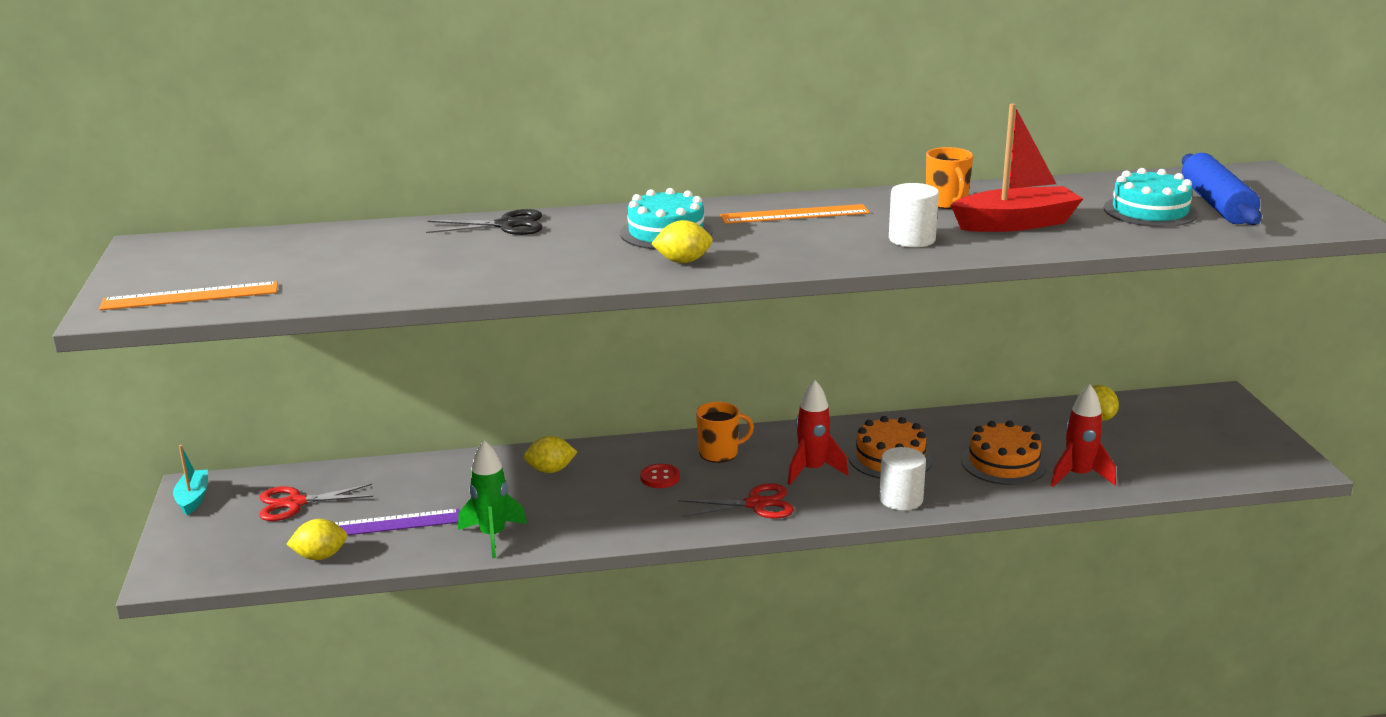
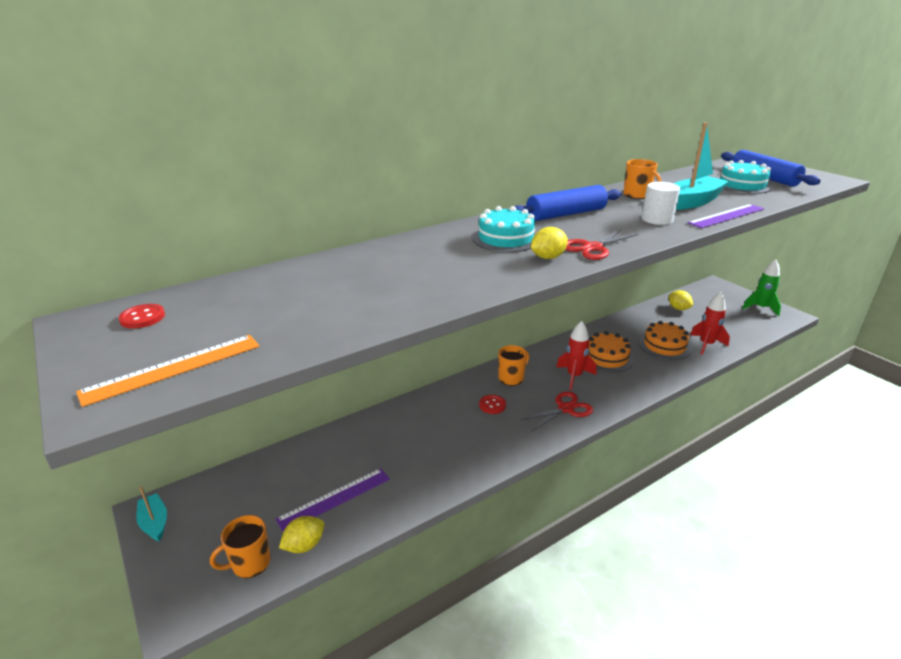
camera: 25 degrees left, 5 degrees up
(202, 251) = (142, 318): none -> red button
(257, 556) = (250, 563): none -> orange mug
(295, 503) = (248, 501): red scissors -> red scissors (592, 248)
(492, 536) = (422, 484): green rocket -> green rocket (760, 308)
(506, 225) = (387, 251): black scissors -> none
(550, 470) = (418, 418): yellow lemon -> none
(795, 214) = (566, 214): orange ruler -> blue rolling pin
(901, 499) = (639, 383): white cylinder -> none
(1015, 224) = (693, 202): red boat -> turquoise boat
(1027, 249) = (726, 216): none -> purple ruler

